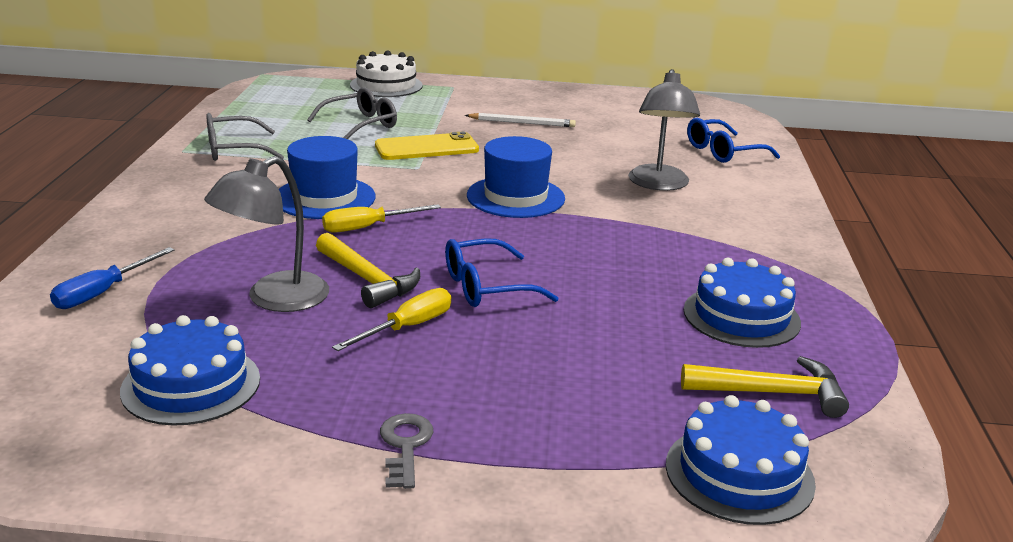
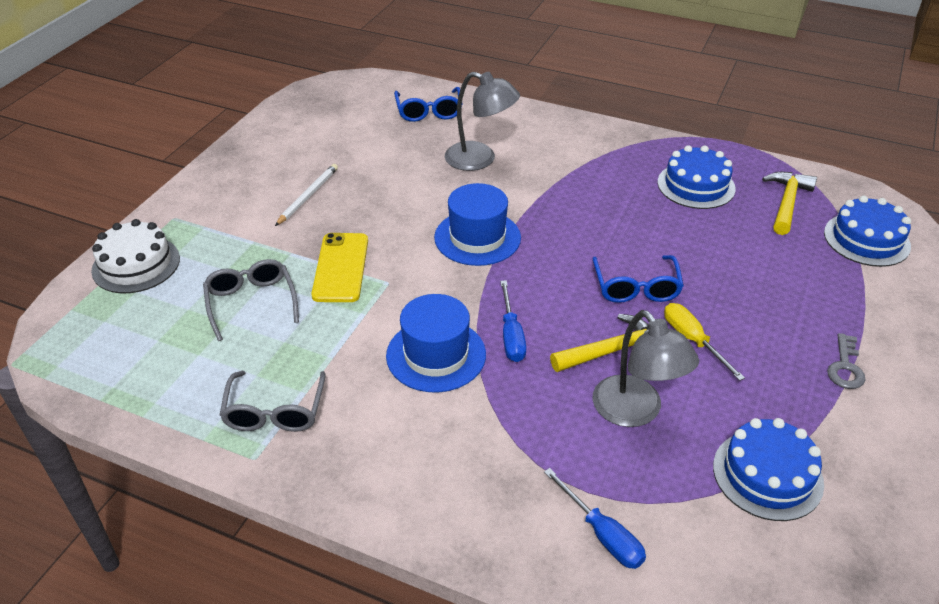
camera: 70 degrees left, 15 degrees up
(368, 227) = (511, 335): yellow screwdriver -> blue screwdriver
(405, 446) = (845, 367): grey key -> grey key turned 90 degrees counterclockwise

